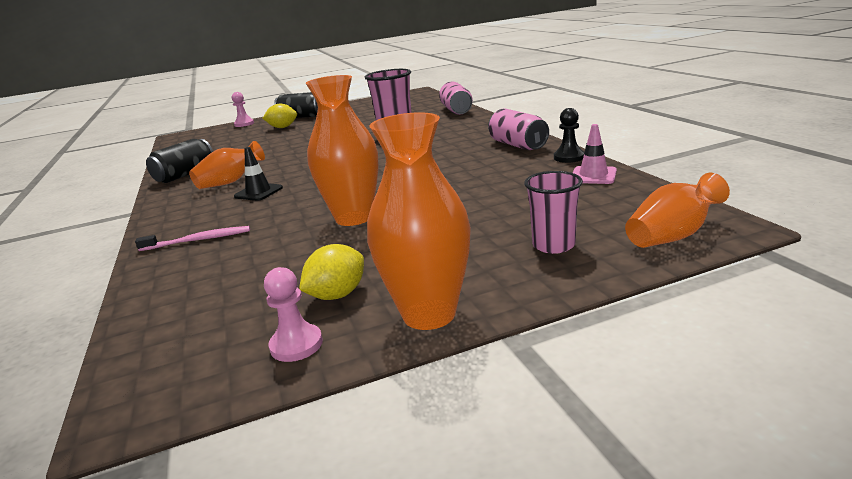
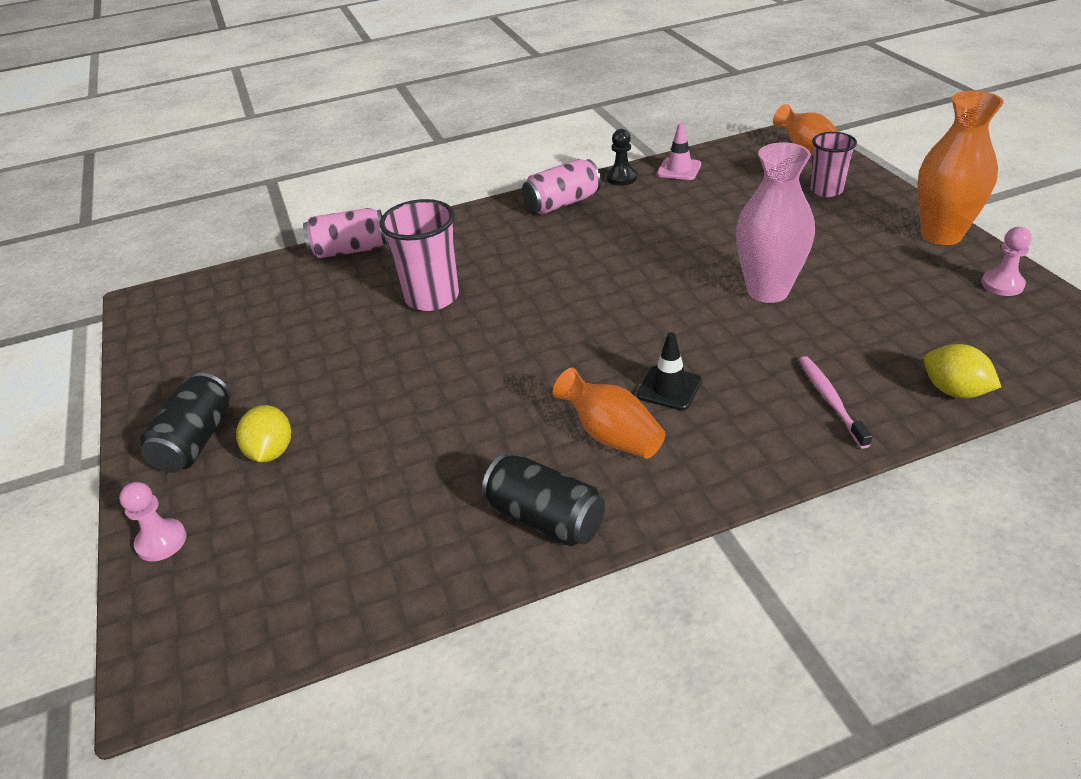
camera: 90 degrees left, 15 degrees up
(337, 295) = (927, 277): yellow lemon -> yellow lemon (954, 391)
(354, 218) = (767, 291): orange vase -> pink vase

